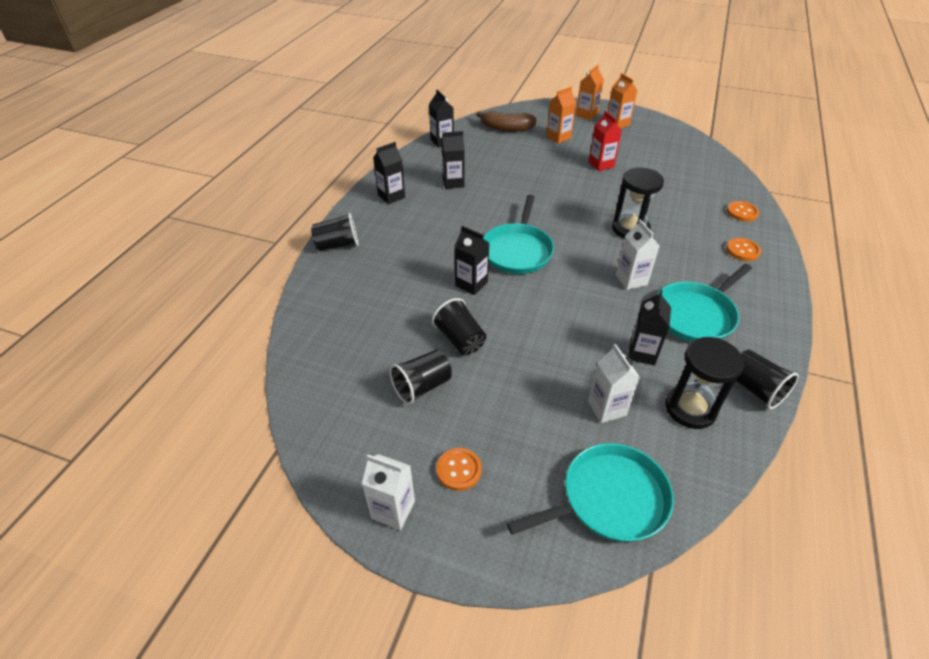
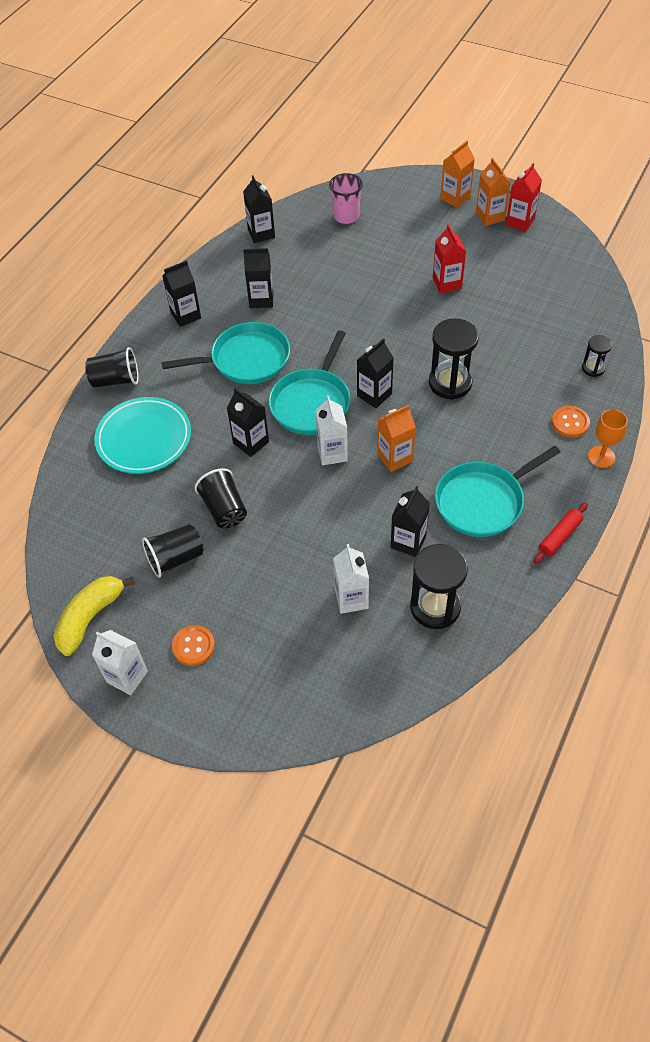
camera: 10 degrees right, 10 degrees up
(343, 451) = (90, 618): none -> yellow banana
(371, 287) = (144, 438): none -> turquoise plate
(506, 128) = (346, 216): brown banana -> pink cup
(558, 137) = (407, 235): orange carton -> orange carton (395, 458)
(569, 241) = (374, 395): none -> black carton
(609, 499) = (325, 687): turquoise pan -> turquoise pan (246, 359)
(631, 280) = (427, 452): white carton -> white carton (332, 453)
(641, 126) = (520, 222): none -> red carton
(742, 212) = (593, 368): orange button -> black hourglass
(754, 389) = (509, 592): black cup -> none
(777, 337) = (559, 536): none -> red rolling pin
(781, 273) = (601, 457): none -> orange goblet

